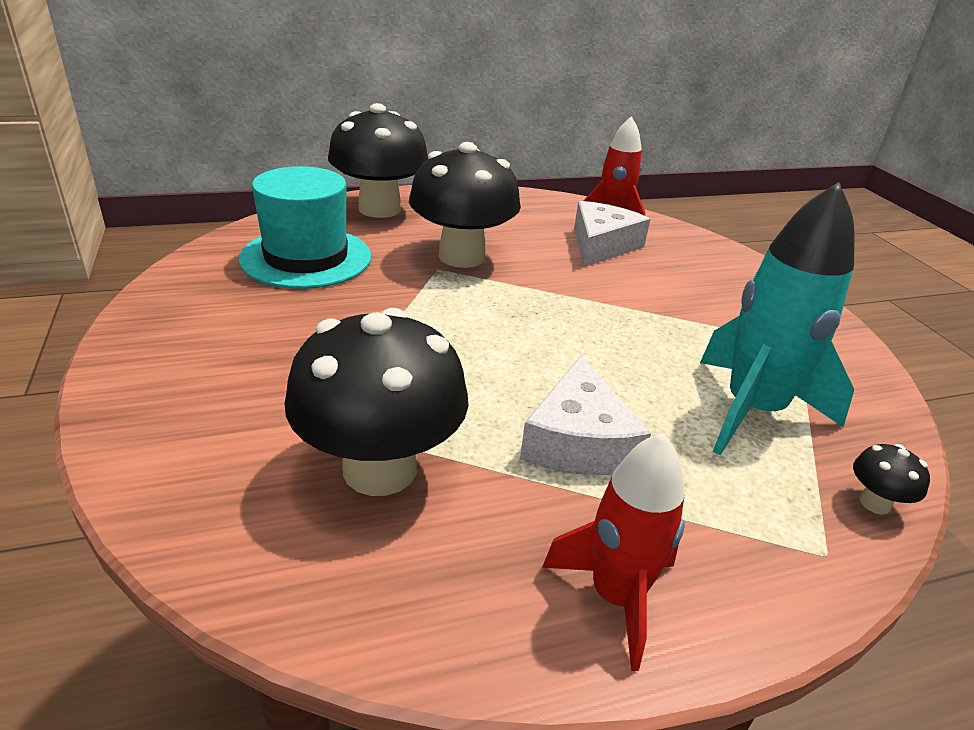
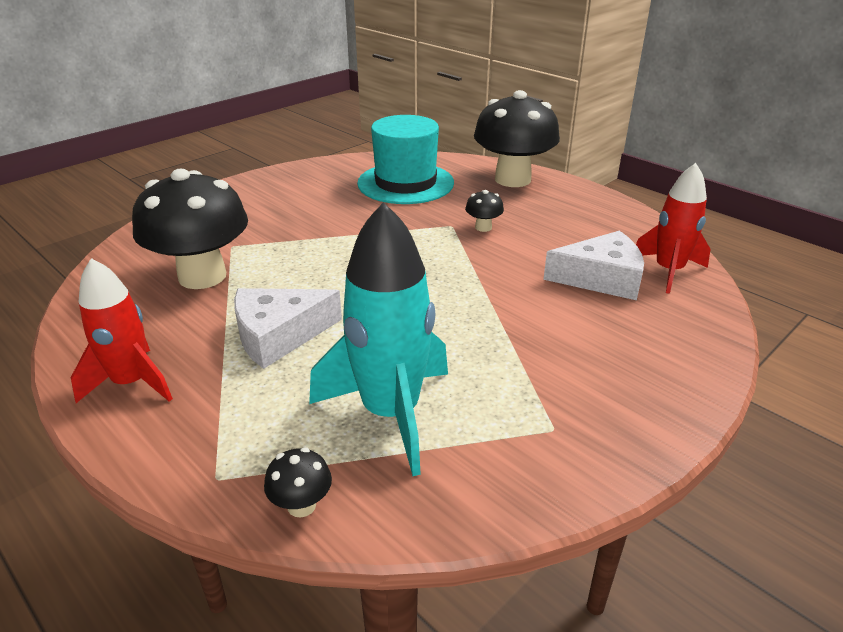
camera: 65 degrees right, 0 degrees up
(462, 256) = (483, 227): black mushroom -> black mushroom, size x0.40

